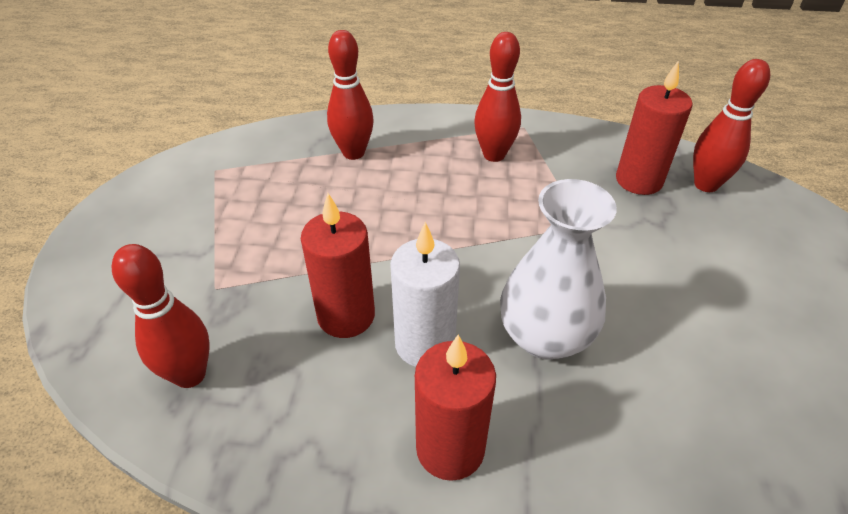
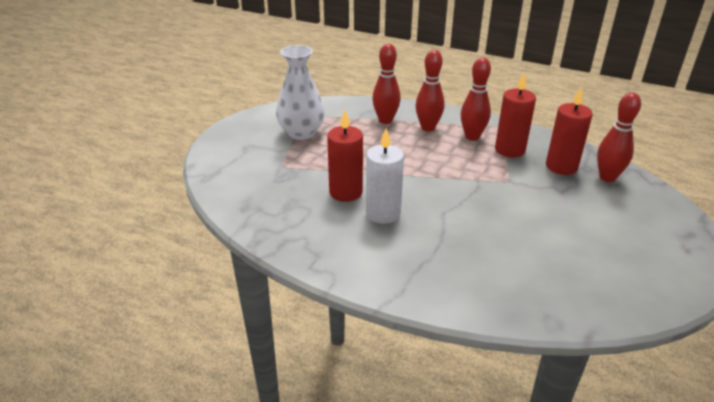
camera: 20 degrees right, 10 degrees down
(190, 375) = (256, 198): red bowling pin -> red bowling pin (428, 128)
(450, 448) = (374, 257): red candle -> red candle (510, 150)
(544, 336) = (454, 225): white vase -> white vase (301, 133)

